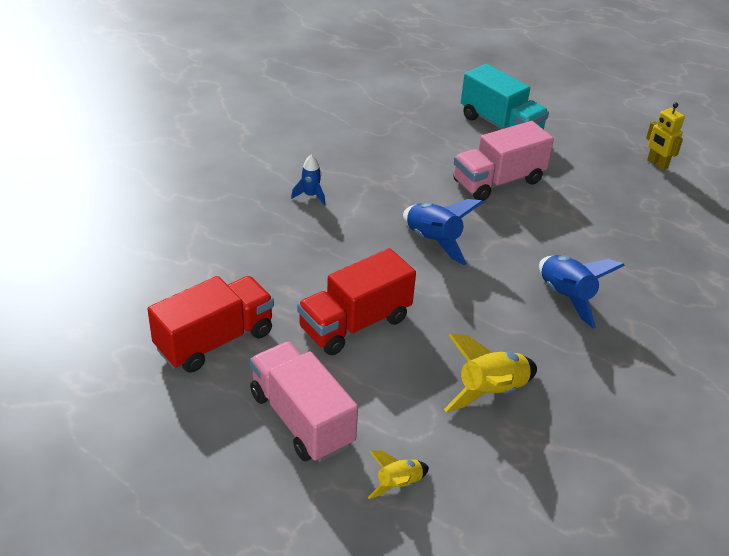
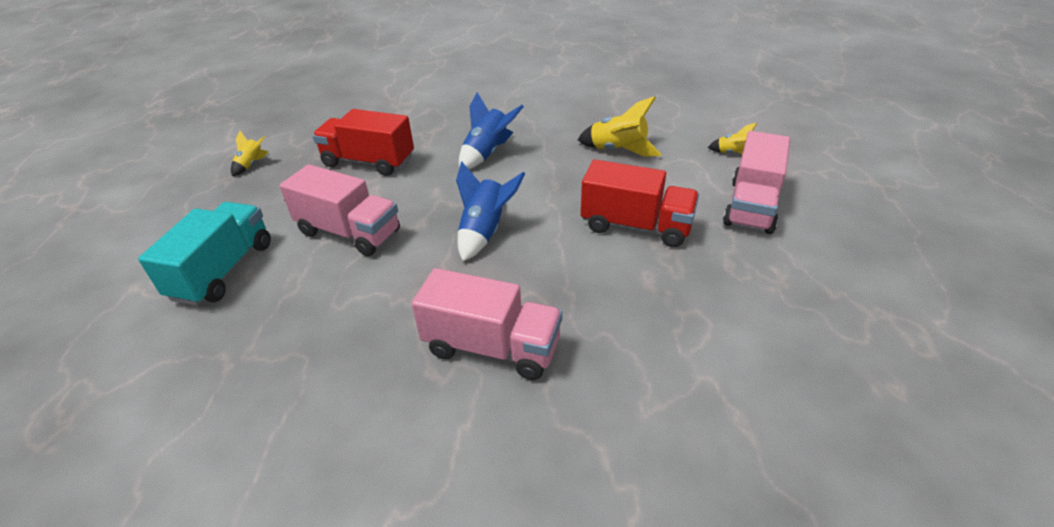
camera: 120 degrees left, 0 degrees up
(215, 341) = (759, 287): red truck -> red truck (368, 162)
(310, 195) = (492, 347): blue rocket -> pink truck
(657, 164) = (251, 165): yellow robot -> yellow rocket

